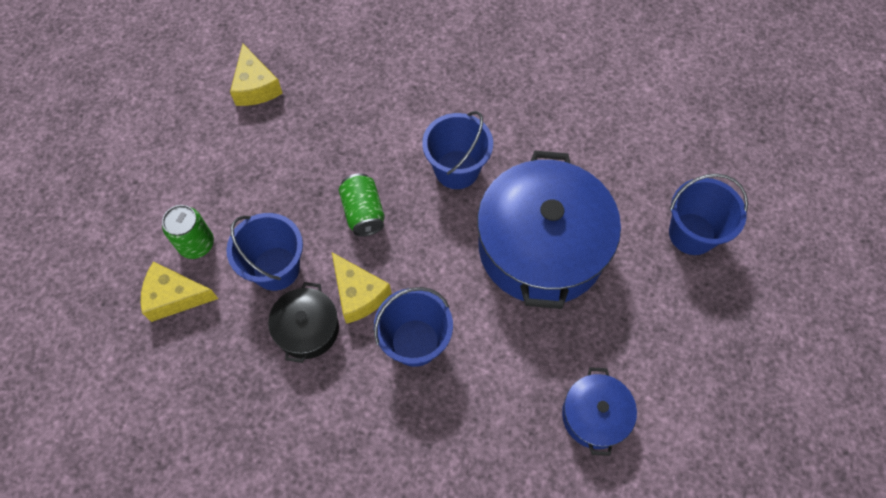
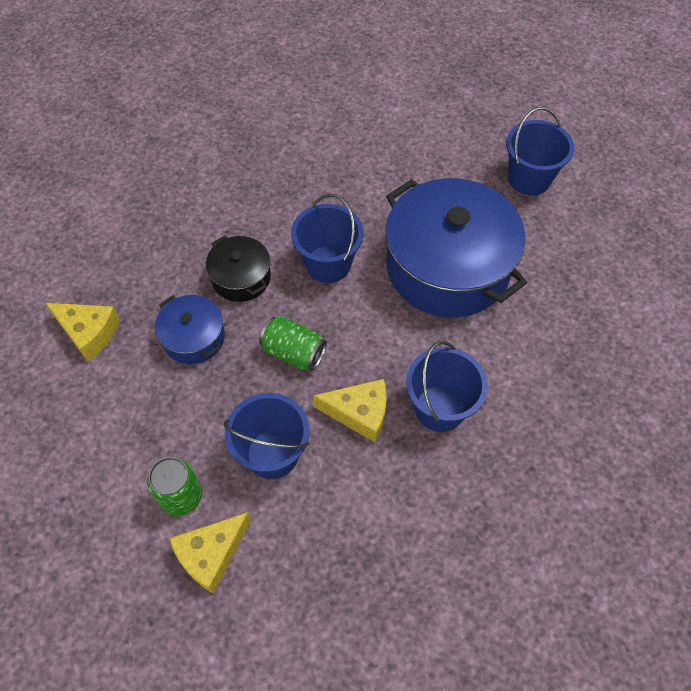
camera: 45 degrees left, 5 degrees down
(307, 329) = (350, 474): black pot -> black pot (241, 277)
(594, 415) = (606, 344): blue pot -> blue pot (193, 338)

